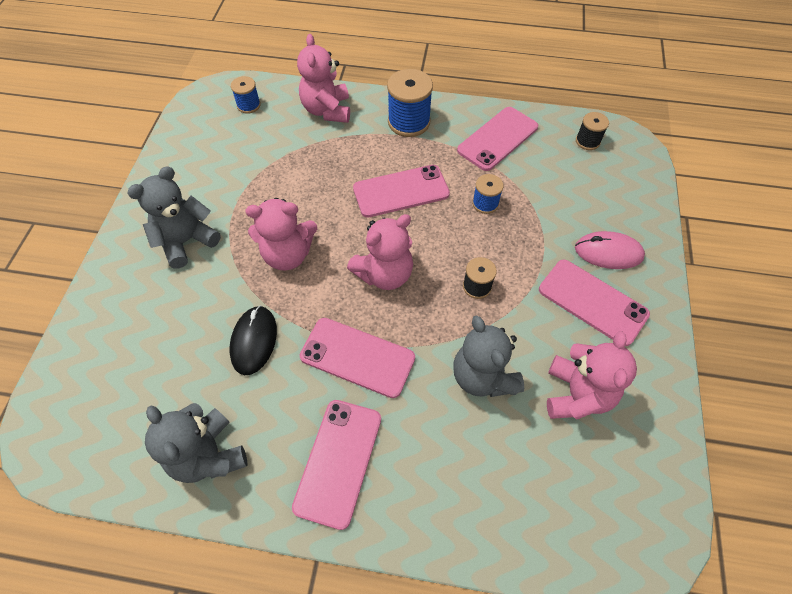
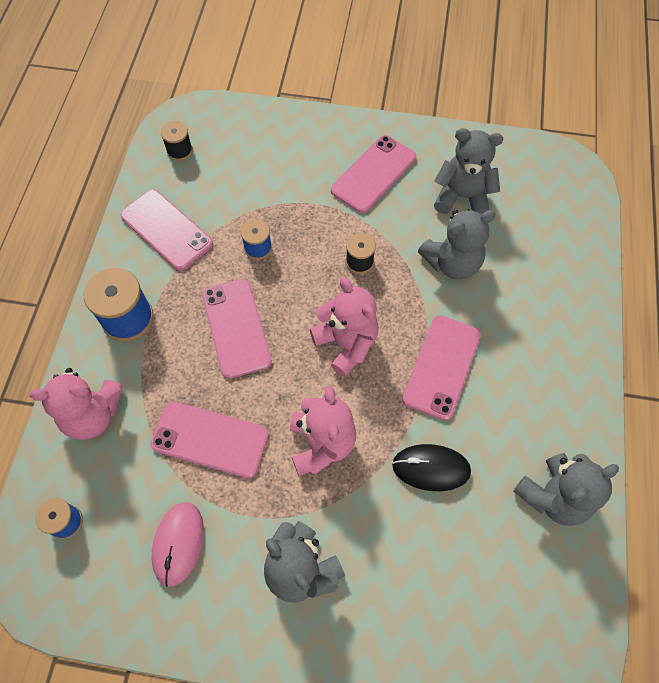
camera: 90 degrees left, 5 degrees up
(338, 461) = (543, 379): pink phone -> pink phone (210, 439)
(576, 394) = (462, 197): pink teddy bear -> grey teddy bear
(608, 252) = (320, 155): pink mouse -> pink mouse (178, 543)

